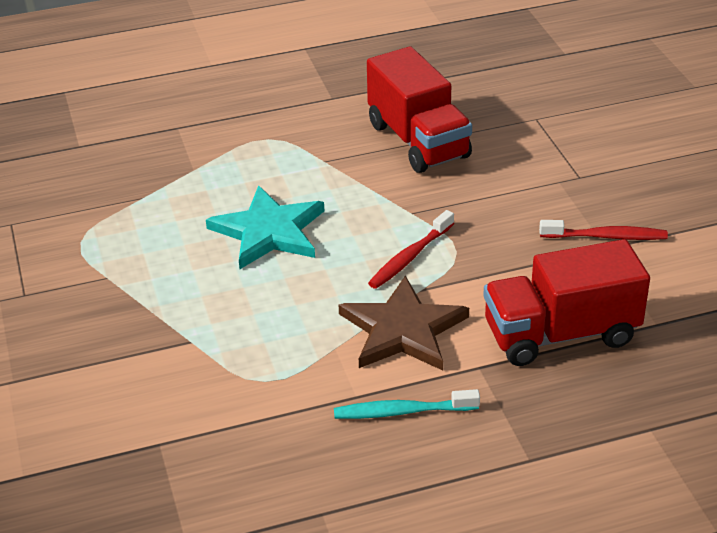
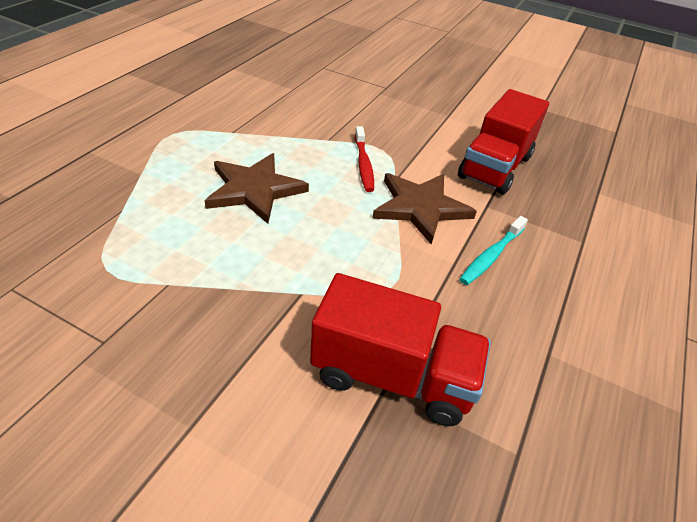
camera: 50 degrees left, 5 degrees up
(269, 231) = (254, 190): turquoise star -> brown star
(418, 141) = (276, 100): red truck -> red truck (393, 375)
(606, 237) = (440, 110): red toothbrush -> none

